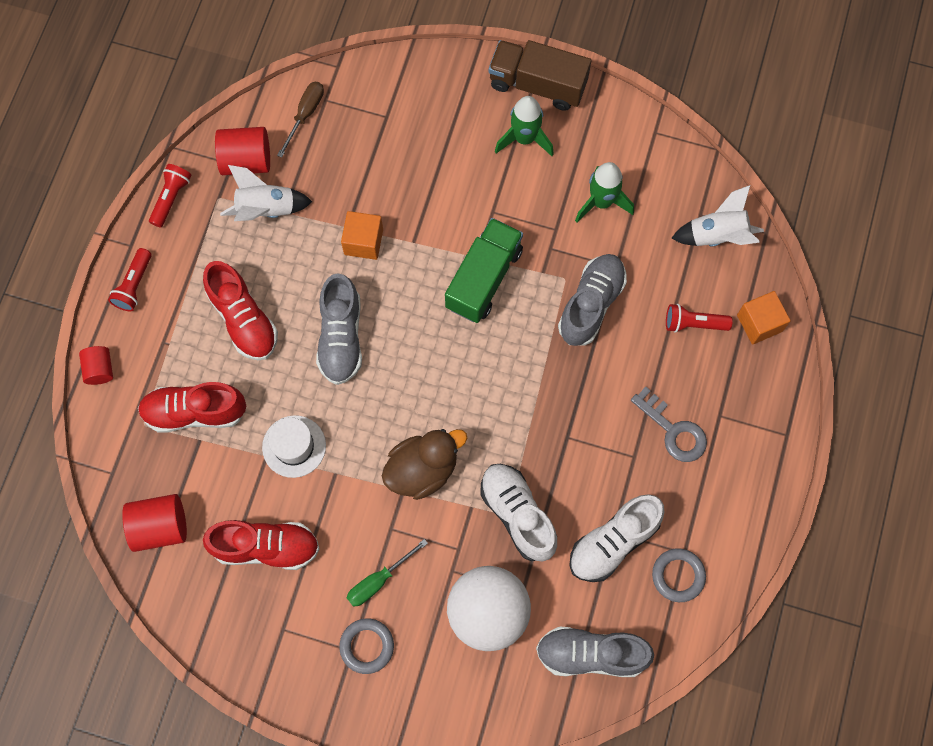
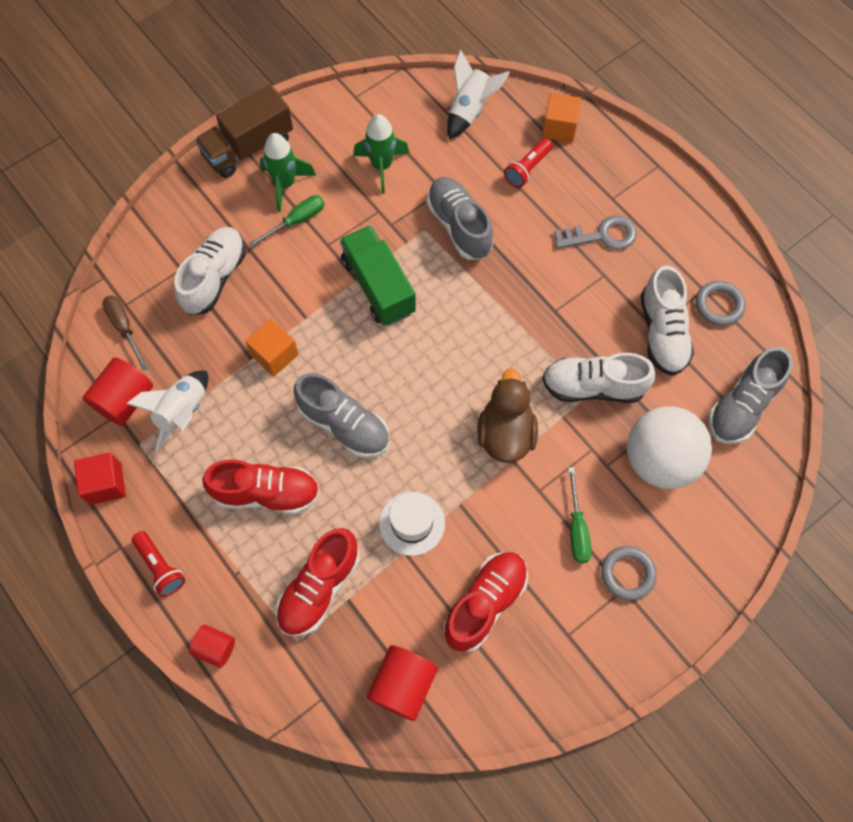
camera: 55 degrees left, 5 degrees down
(171, 198) = (105, 484): red flashlight -> red cube
(397, 148) = (214, 278): none -> white shoe
(496, 172) = (296, 221): none -> green screwdriver

